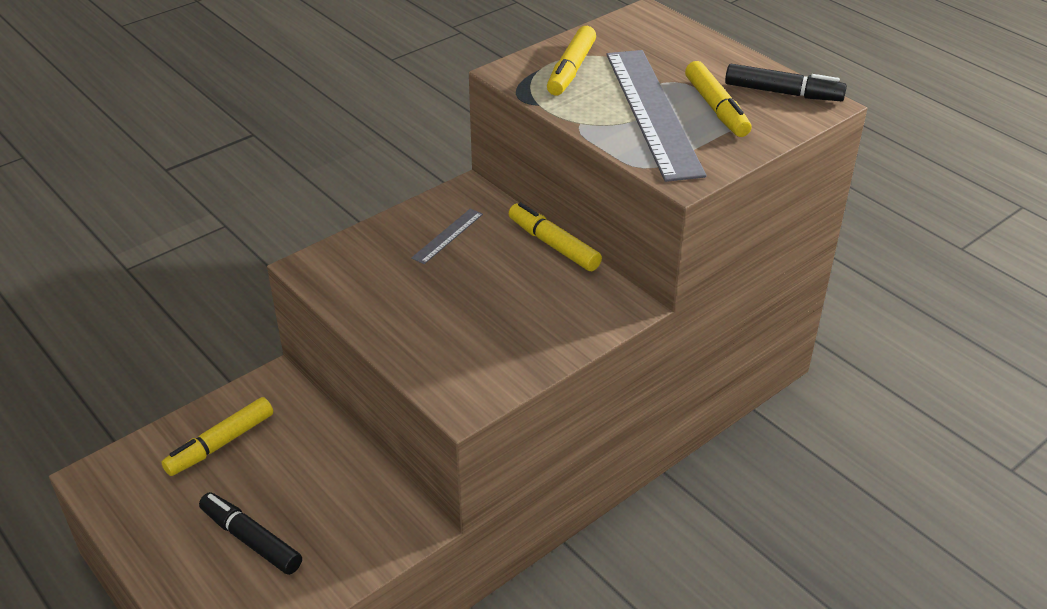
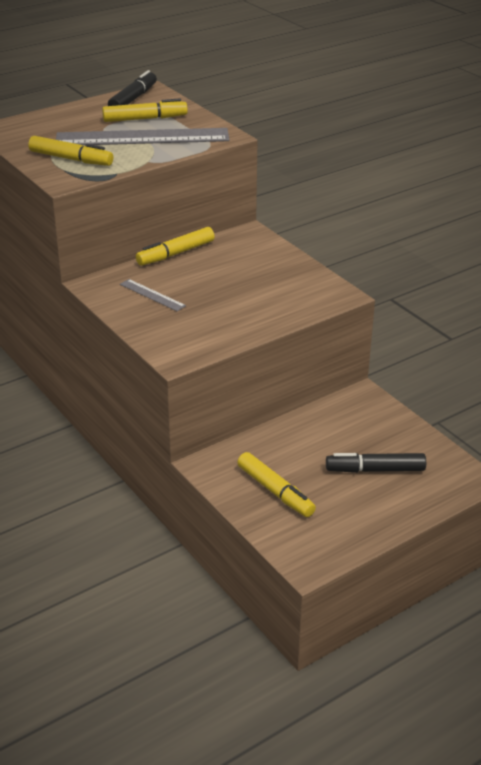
camera: 85 degrees left, 5 degrees down
(251, 540) = (375, 470): black marker -> black marker turned 45 degrees clockwise

